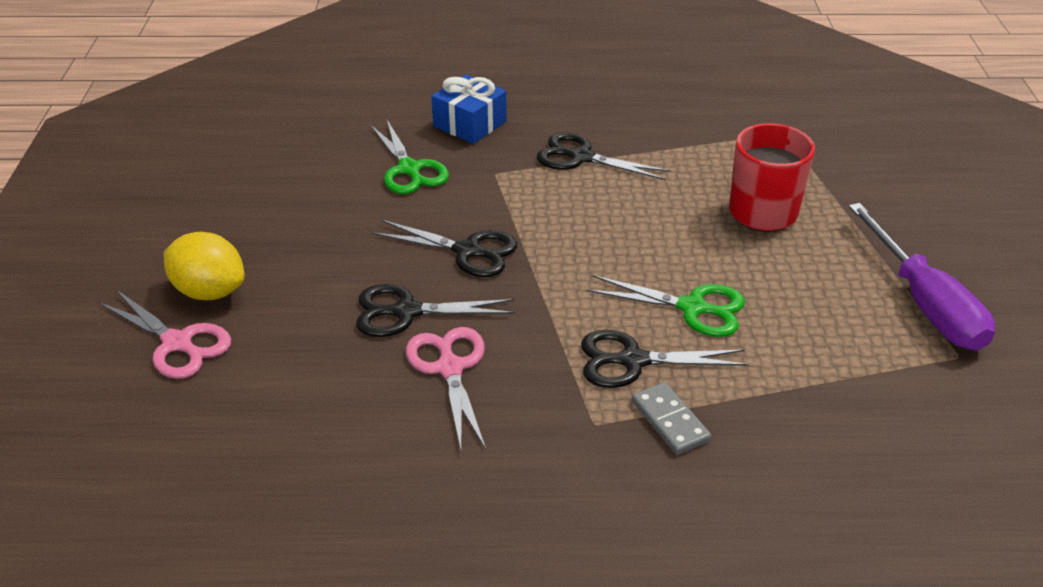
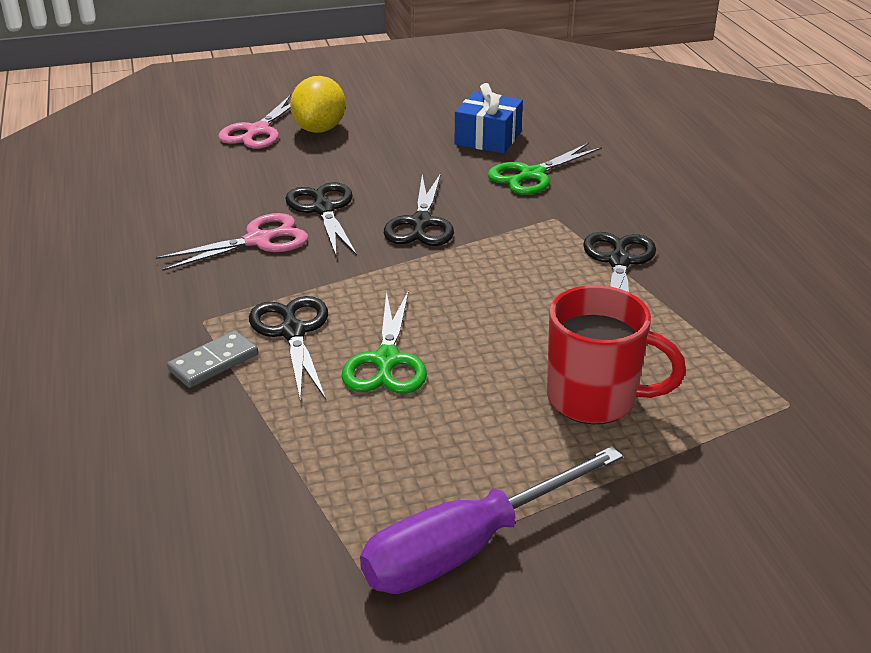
camera: 75 degrees right, 5 degrees down
(470, 124) = (633, 191): blue gift -> blue gift (488, 138)

